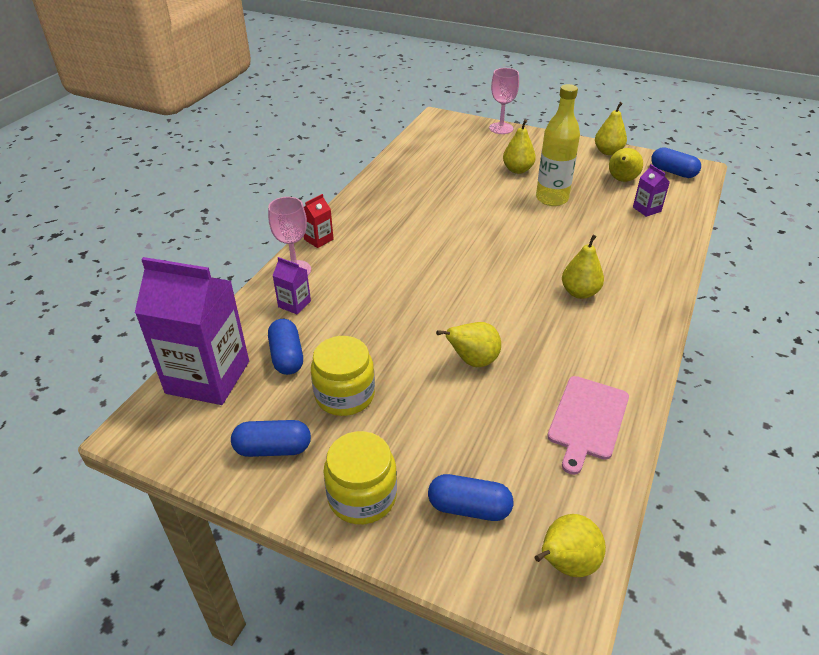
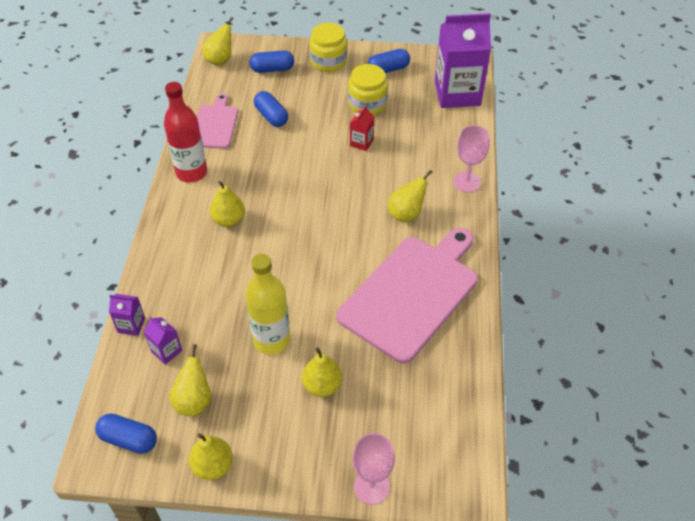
camera: 160 degrees right, 10 degrees up
(287, 357) = (419, 117): blue capsule -> blue capsule (271, 116)
(294, 304) = (444, 154): purple carton -> purple carton (131, 325)
(318, 239) = (472, 219): red carton -> red carton (361, 142)
(416, 202) = (412, 293): none -> pink cutting board
(473, 361) = (296, 143): yellow pear -> yellow pear (406, 214)
(625, 356) = (191, 173): none -> red bottle

